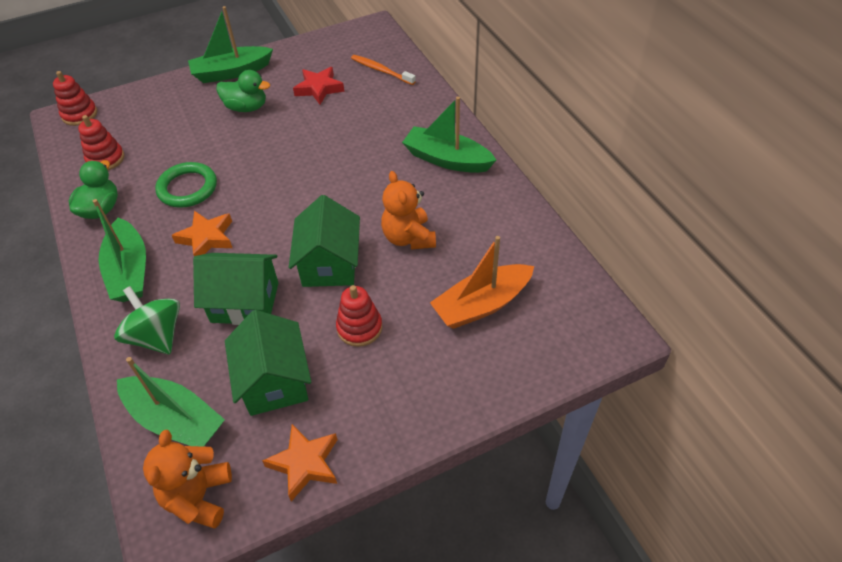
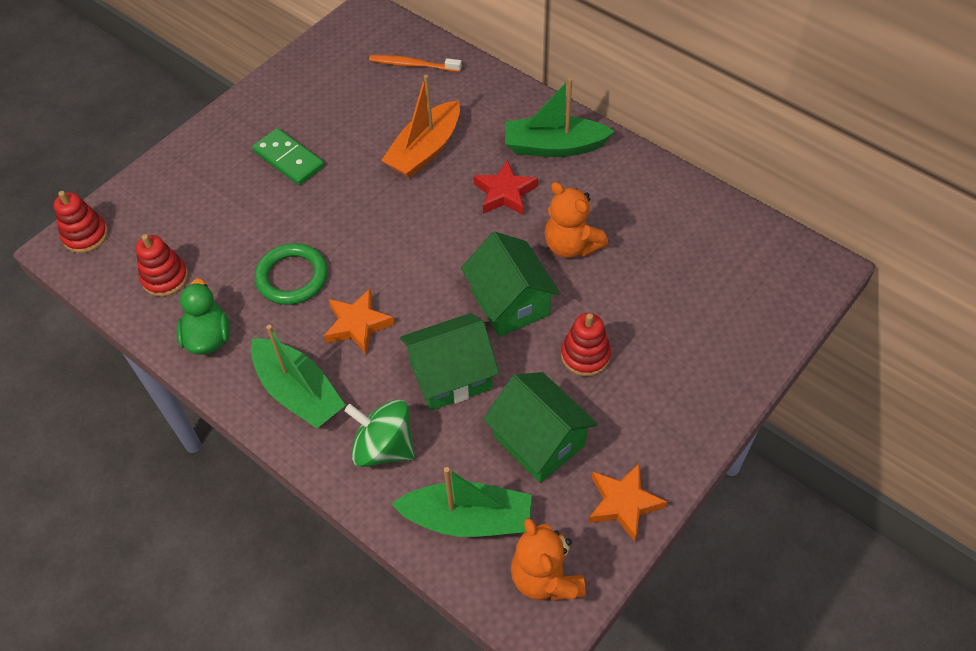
camera: 25 degrees left, 5 degrees up
(231, 72) = (237, 121): green boat -> none
(246, 107) = (288, 159): green duck -> green domino
(319, 89) = (357, 109): red star -> red star (505, 193)
(482, 304) = (686, 287): orange boat -> orange boat (425, 150)

